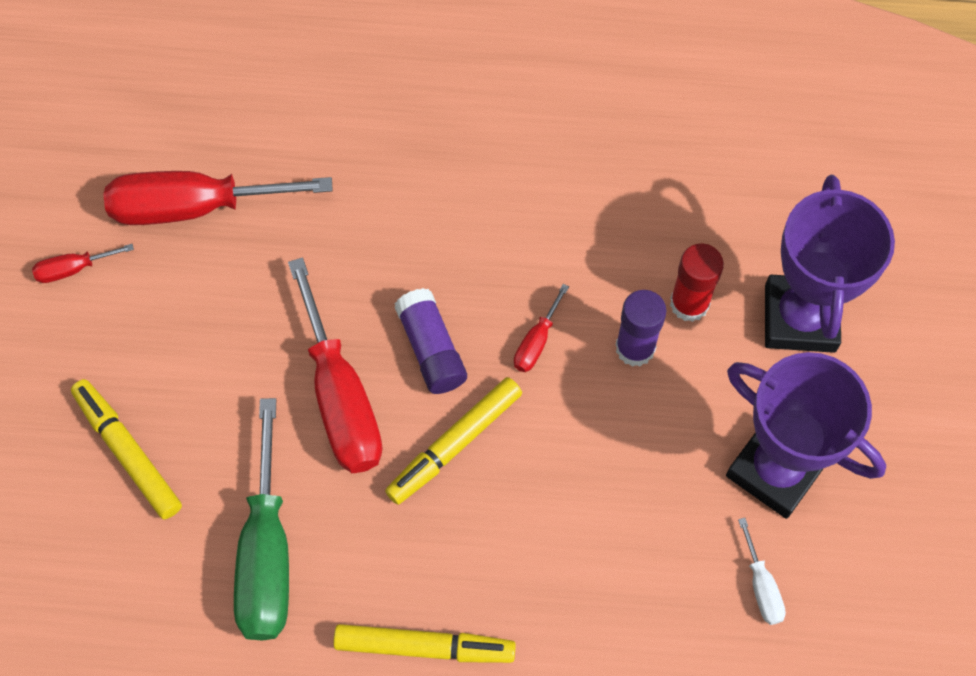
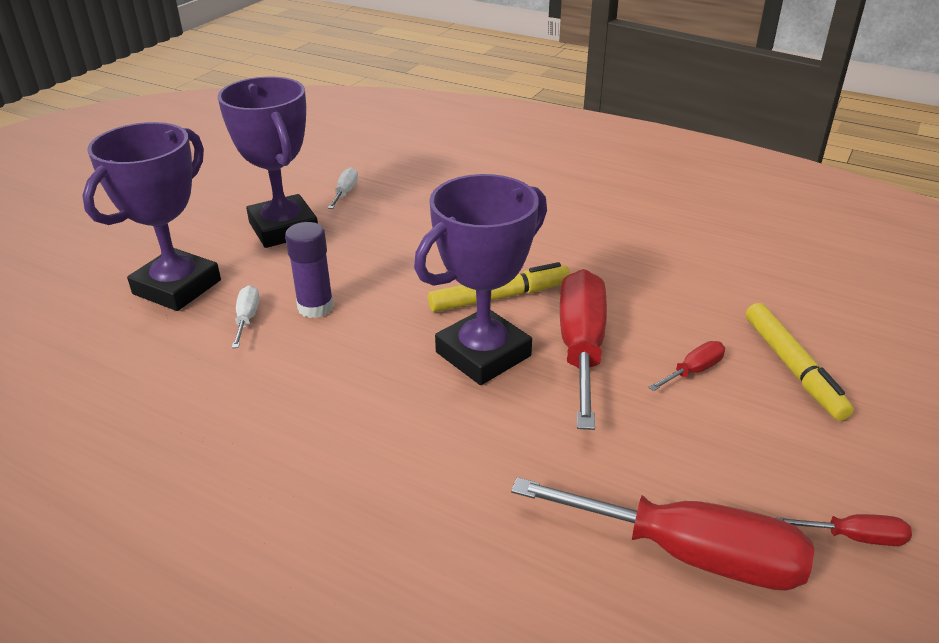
camera: 155 degrees left, 30 degrees down
(267, 553) = (677, 283): green screwdriver -> none
(424, 646) = (578, 221): yellow marker -> none
(431, 349) = (483, 354): purple glue stick -> purple trophy
(536, 342) = (390, 333): red screwdriver -> red screwdriver (694, 371)
(689, 303) = (247, 318): red glue stick -> white screwdriver

